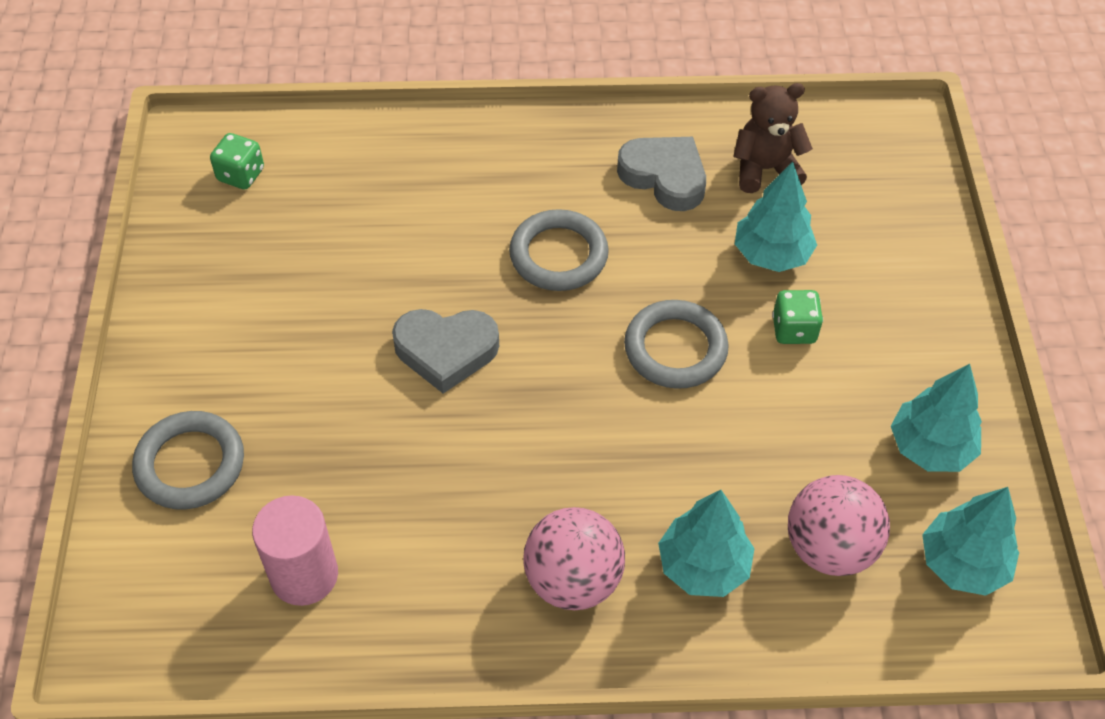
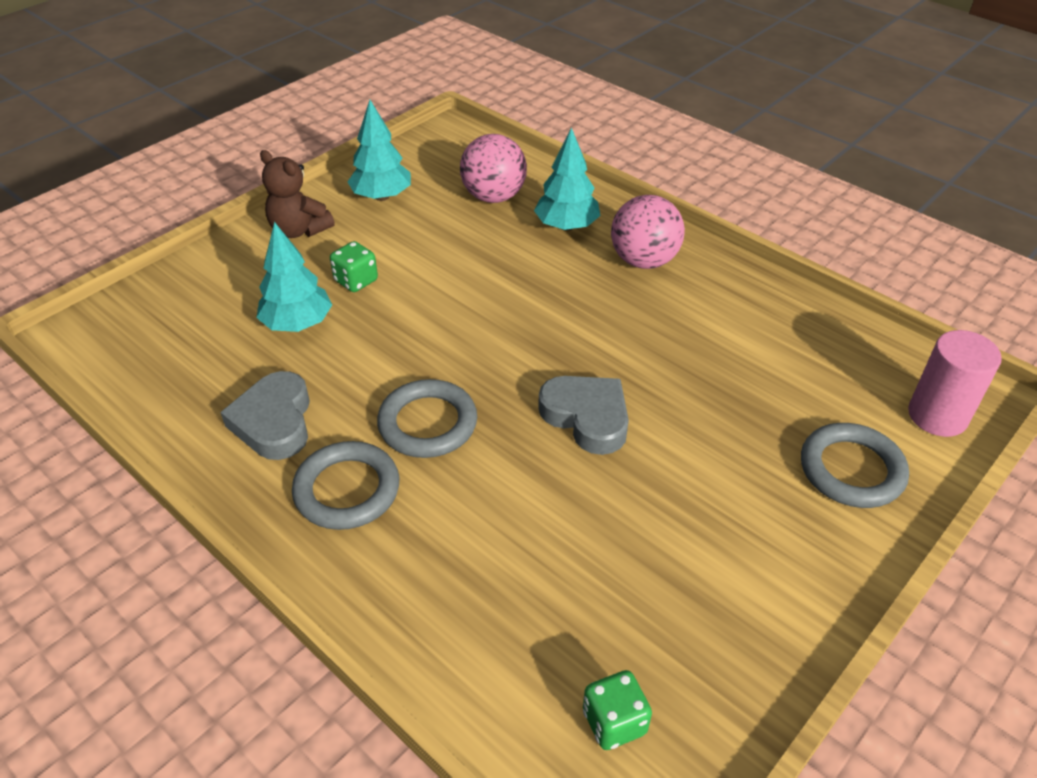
camera: 135 degrees left, 10 degrees down
(304, 575) = (809, 355): pink cylinder -> pink cylinder (937, 416)
(675, 349) = (437, 317): grey ring -> grey ring (347, 490)
(765, 169) = (206, 374): brown teddy bear -> brown teddy bear (299, 230)
(962, 563) = (443, 159): turquoise tree -> none

